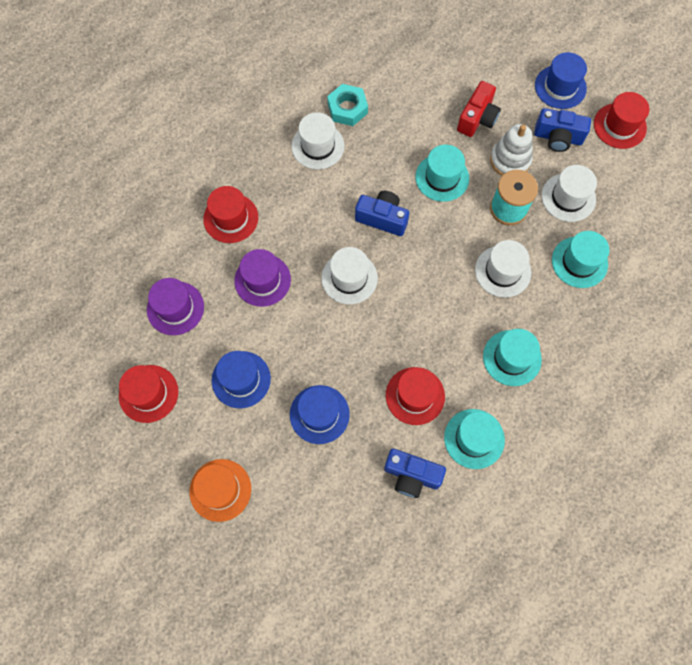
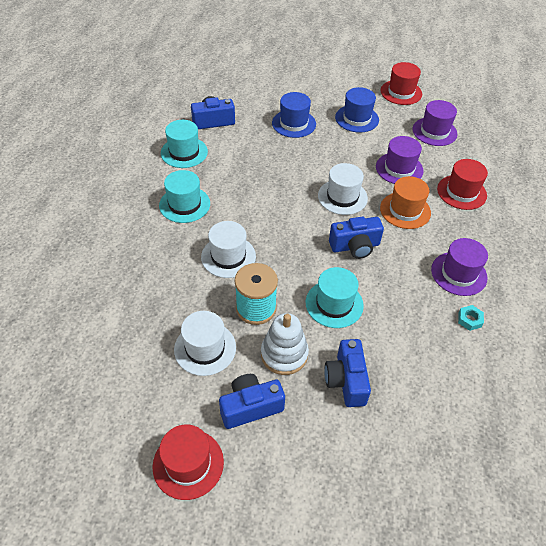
camera: 145 degrees right, 20 degrees down
(220, 490) = (318, 75): orange hat -> orange hat (405, 210)
(318, 146) = (458, 273): white hat -> purple hat
(347, 108) = (469, 320): turquoise nut -> turquoise nut, size x0.55
(415, 396) = (240, 156): red hat -> none
(477, 118) = (346, 380): red camera -> blue camera
(560, 87) = (284, 475): blue hat -> none
(579, 262) = (164, 295): turquoise hat -> none

